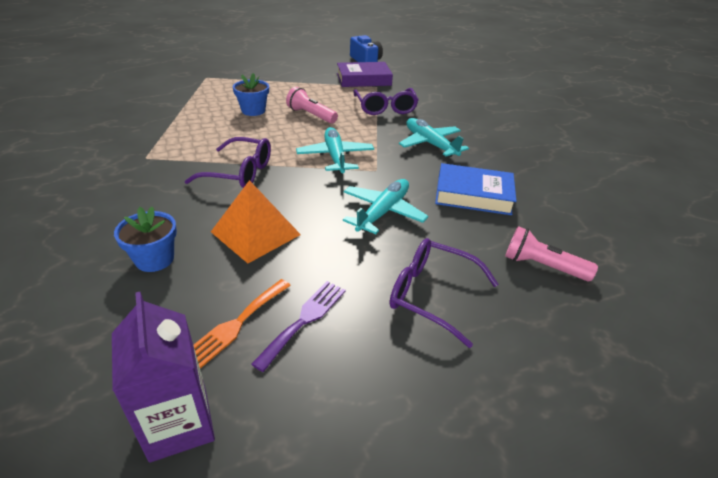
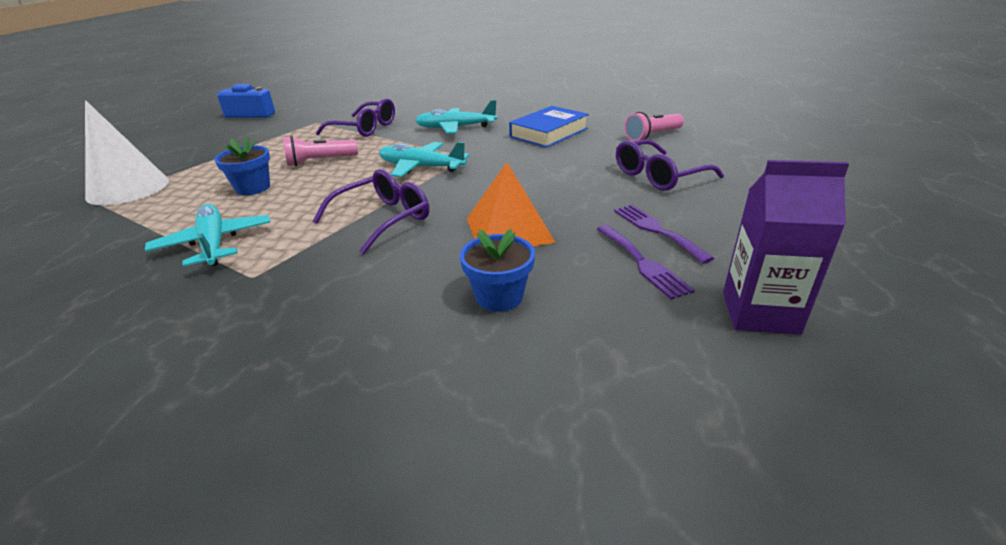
camera: 55 degrees left, 5 degrees down
(226, 77) = (128, 188): none -> white cone
(237, 324) = (642, 263): orange fork -> purple fork
(363, 79) = (290, 124): purple book -> none
(383, 212) = (536, 168): turquoise plane -> turquoise plane (214, 244)

